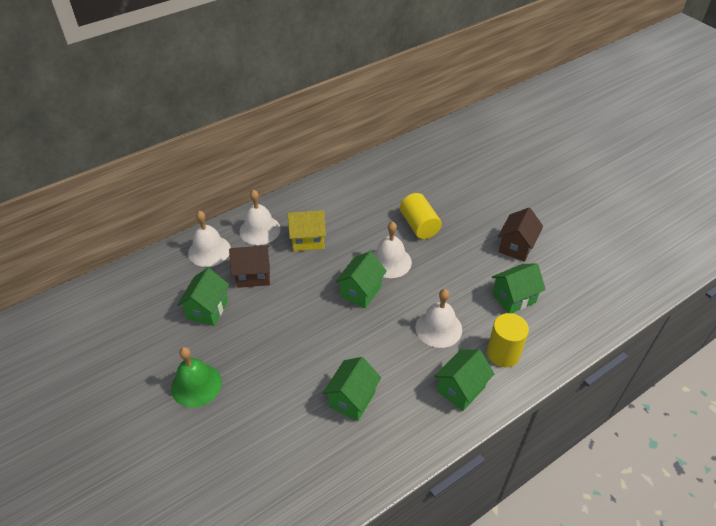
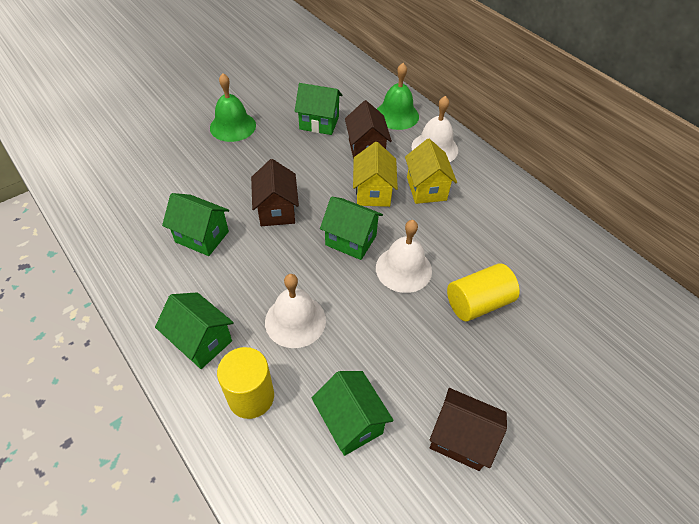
camera: 85 degrees right, 5 degrees up
(209, 251) = (396, 115): white bell -> green bell
(308, 274) = (373, 192): none -> yellow house
(324, 342) = (276, 210): none -> brown house

